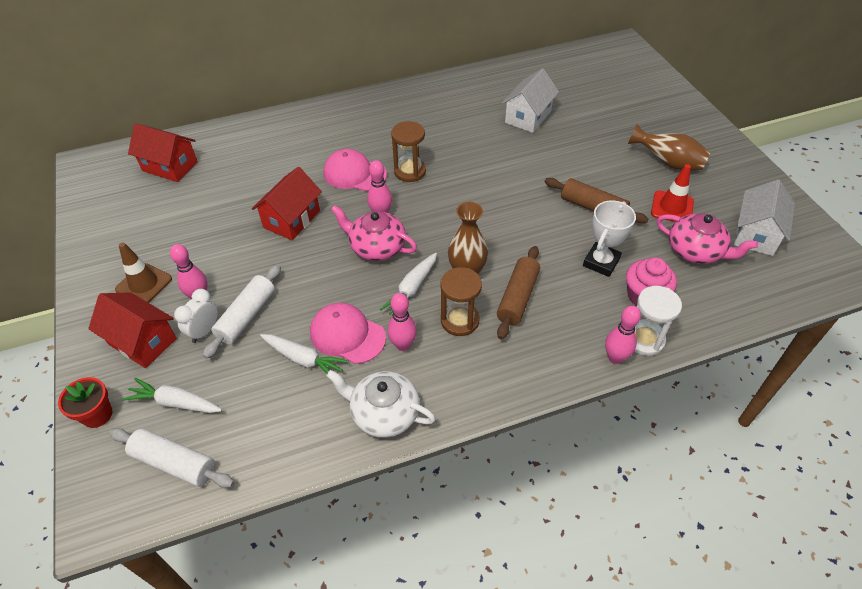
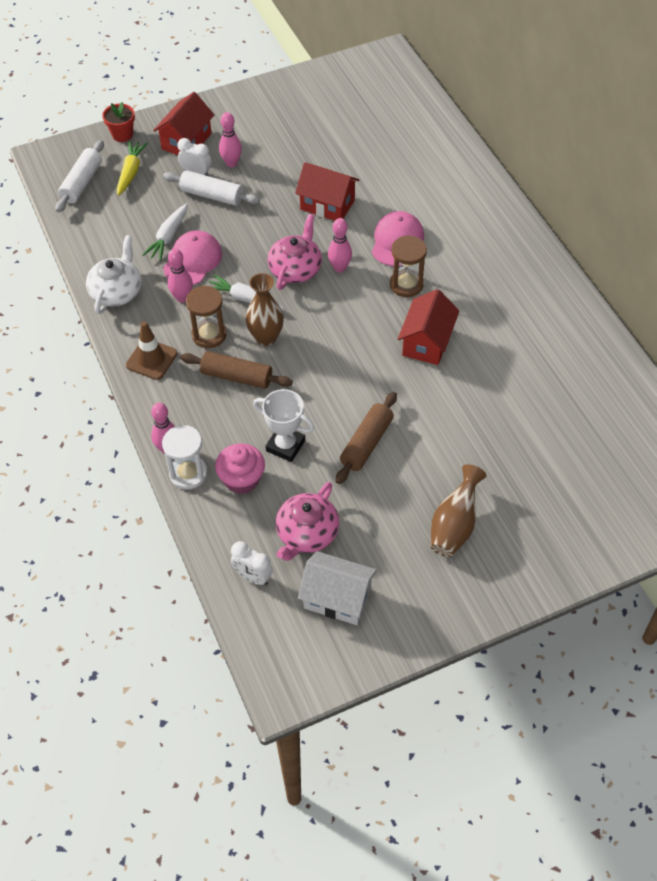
camera: 85 degrees right, 5 degrees up
(144, 284) = (244, 128): brown traffic cone -> brown traffic cone (151, 359)
(170, 166) = (391, 109): red house -> red house (427, 342)
(175, 402) = (131, 172): white carrot -> yellow carrot
(528, 117) = (521, 386): white house -> none
(672, 207) = (374, 519): red traffic cone -> none
(751, 290) = (253, 576): none -> white clock

